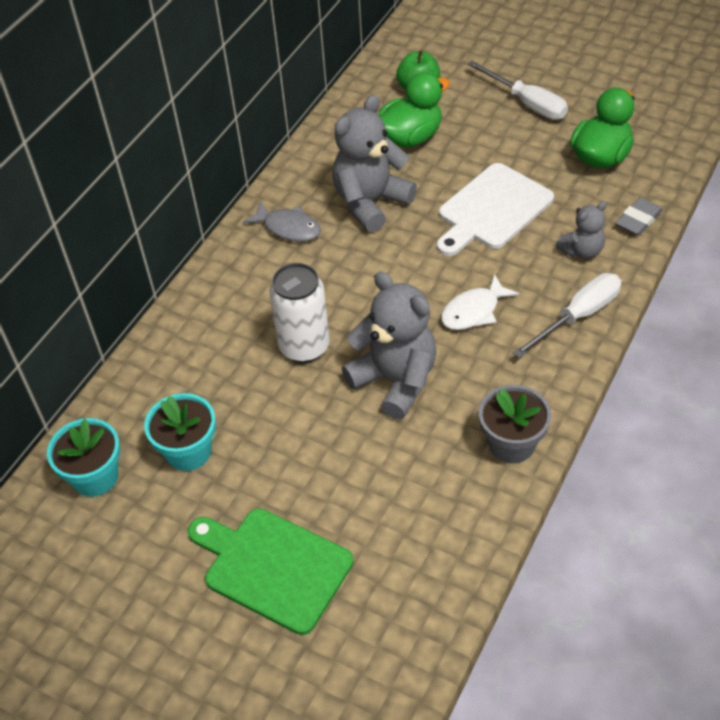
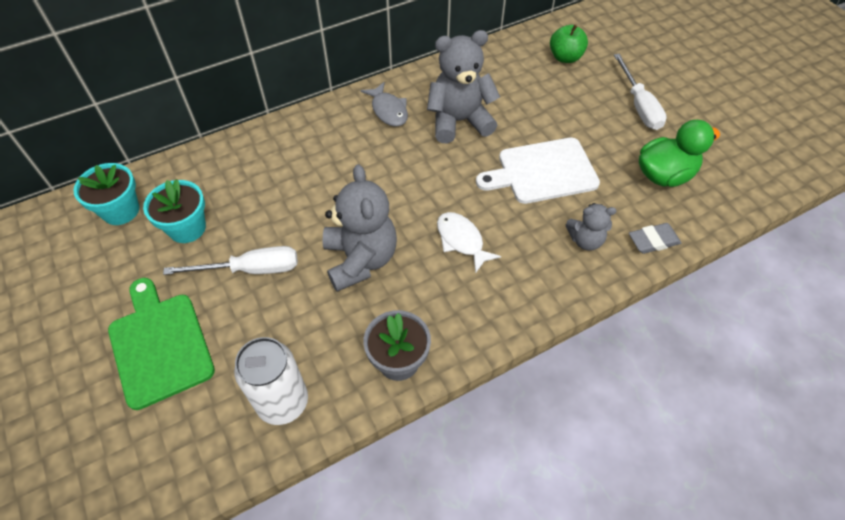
camera: 30 degrees right, 5 degrees up
(304, 347) = (323, 199): white can -> white can (283, 402)
(410, 137) = (528, 89): green duck -> none
(474, 311) = (461, 240): white fish -> white fish turned 60 degrees clockwise
(578, 316) = (537, 290): white screwdriver -> white screwdriver (250, 269)

